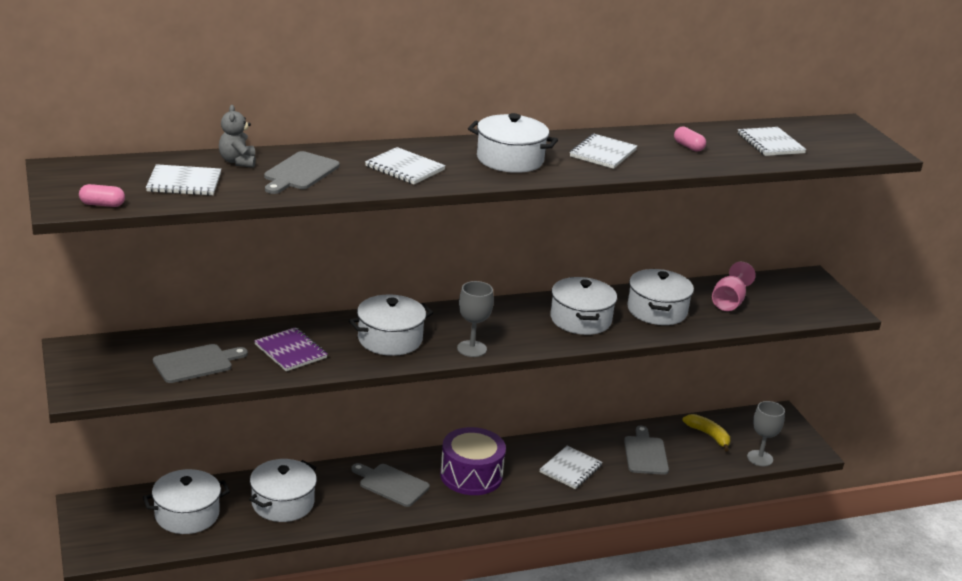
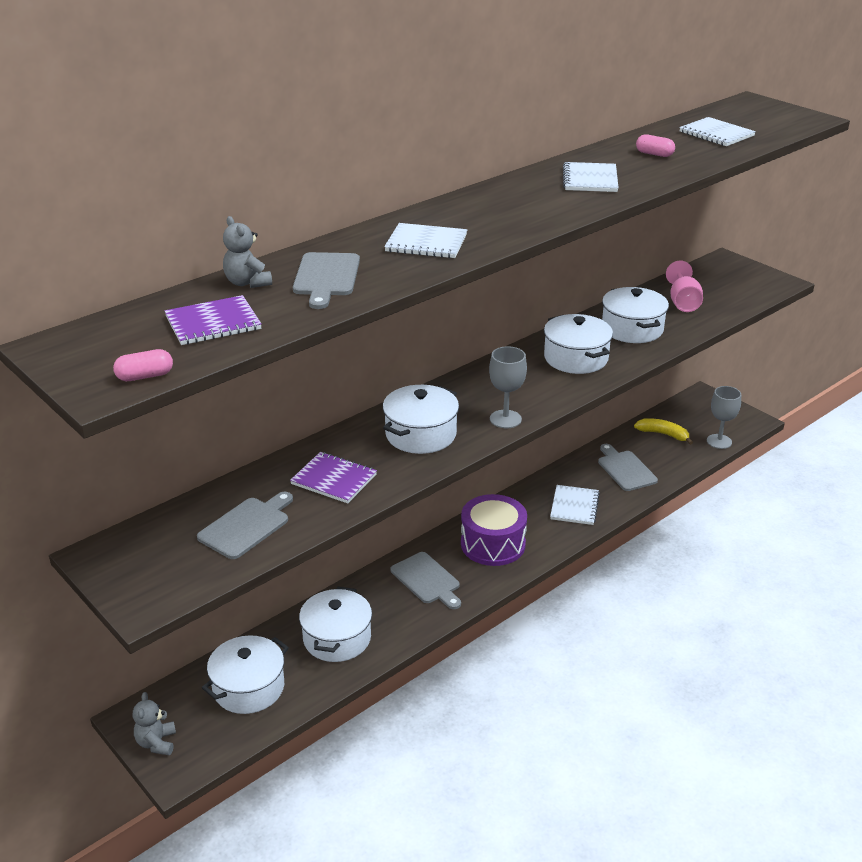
camera: 20 degrees left, 5 degrees up
(91, 528) = (156, 743): none -> grey teddy bear
(184, 182) = (213, 323): white notebook -> purple notebook
(391, 484) = (427, 580): grey cutting board -> grey cutting board turned 135 degrees counterclockwise
(510, 159) = (515, 207): white pot -> none

